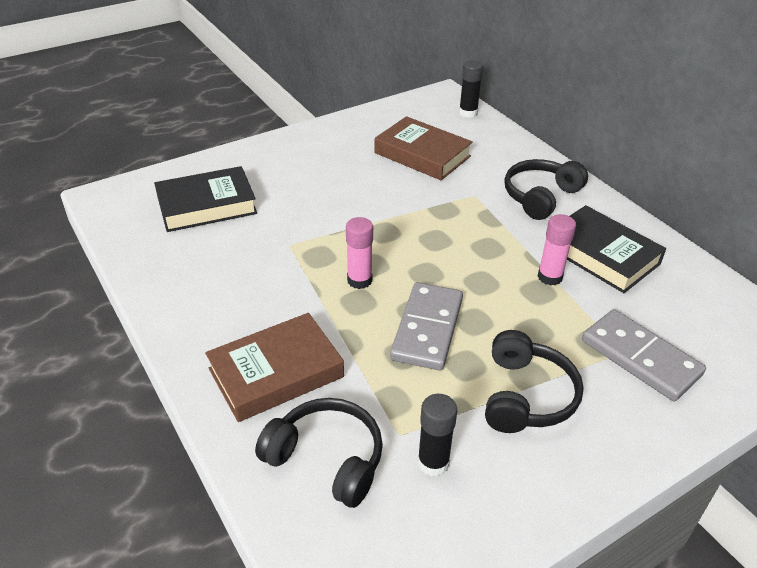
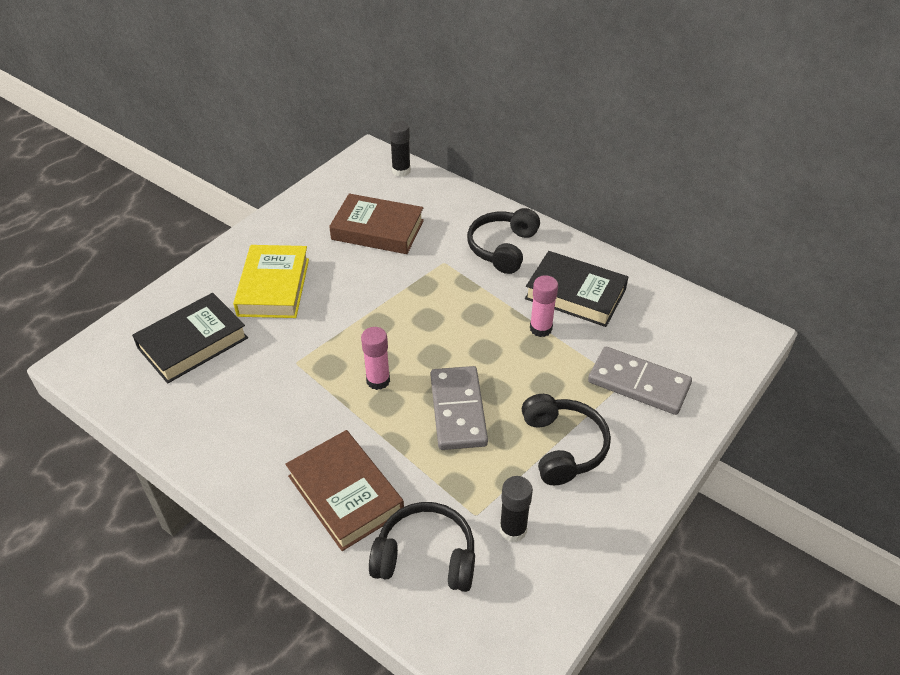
camera: 20 degrees left, 5 degrees up
(276, 373) = (345, 494): brown book -> brown book turned 75 degrees counterclockwise
(302, 178) = (273, 287): none -> yellow book

